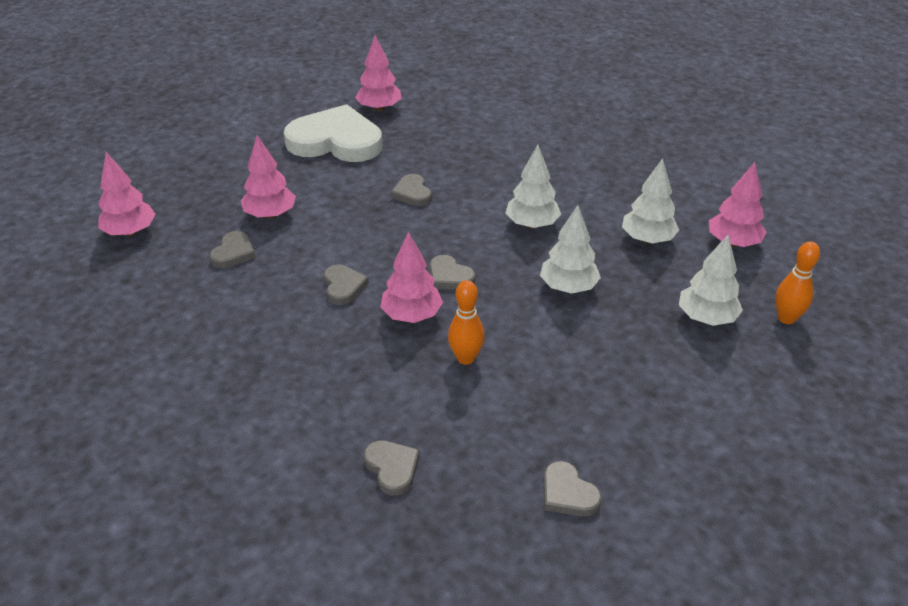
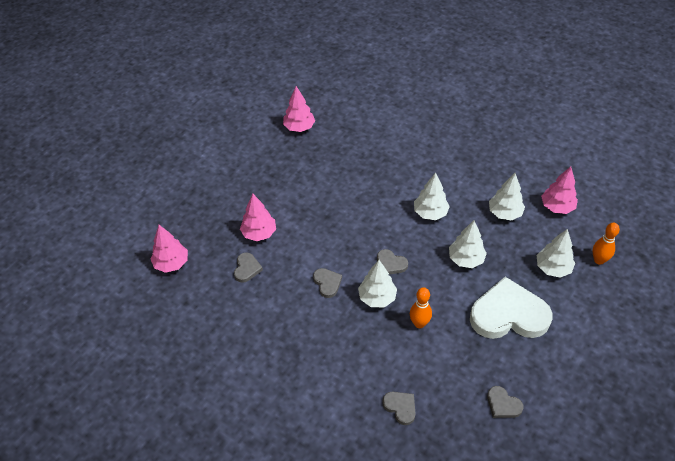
camera: 10 degrees left, 10 degrees up
(336, 141) = (280, 162): white heart -> white heart (508, 314)
(411, 315) = (377, 298): pink tree -> white tree
(412, 193) = (346, 199): grey heart -> none

